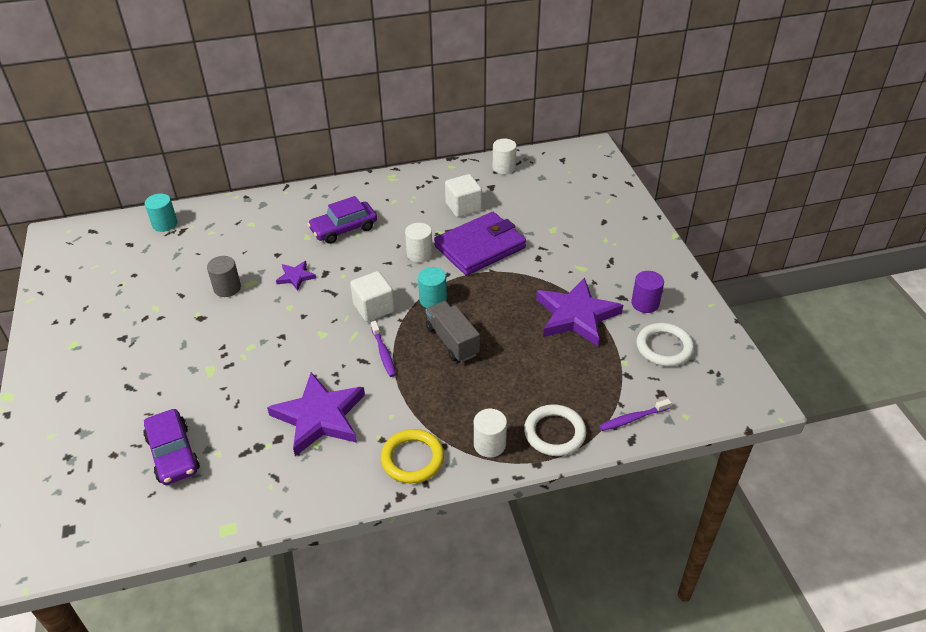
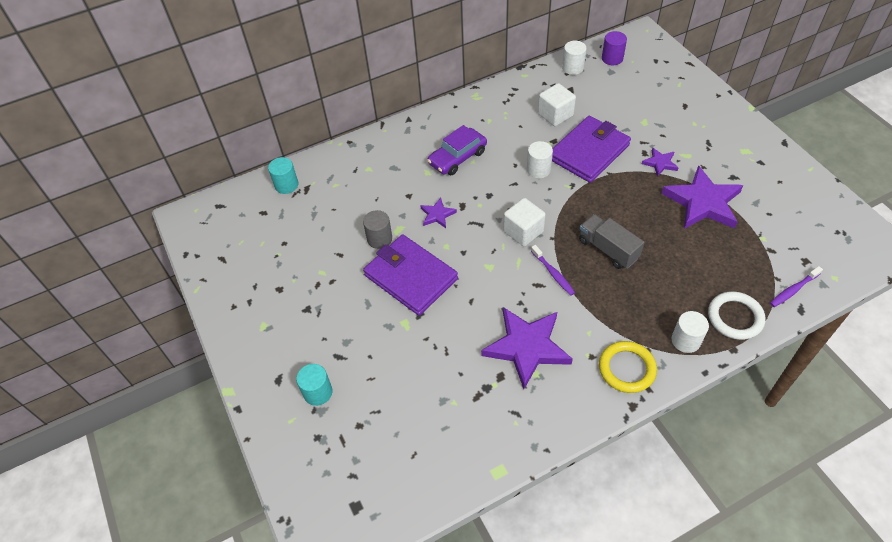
camera: 10 degrees left, 10 degrees up
(173, 454) = (414, 412): purple car -> none
(238, 328) = (411, 277): none -> purple wallet
(433, 300) = (572, 212): turquoise cylinder -> turquoise cylinder (318, 392)
(549, 270) = (660, 163): none -> purple star
(645, 303) = (755, 179): purple cylinder -> purple cylinder (612, 58)
(664, 347) = (789, 217): white ring -> none

